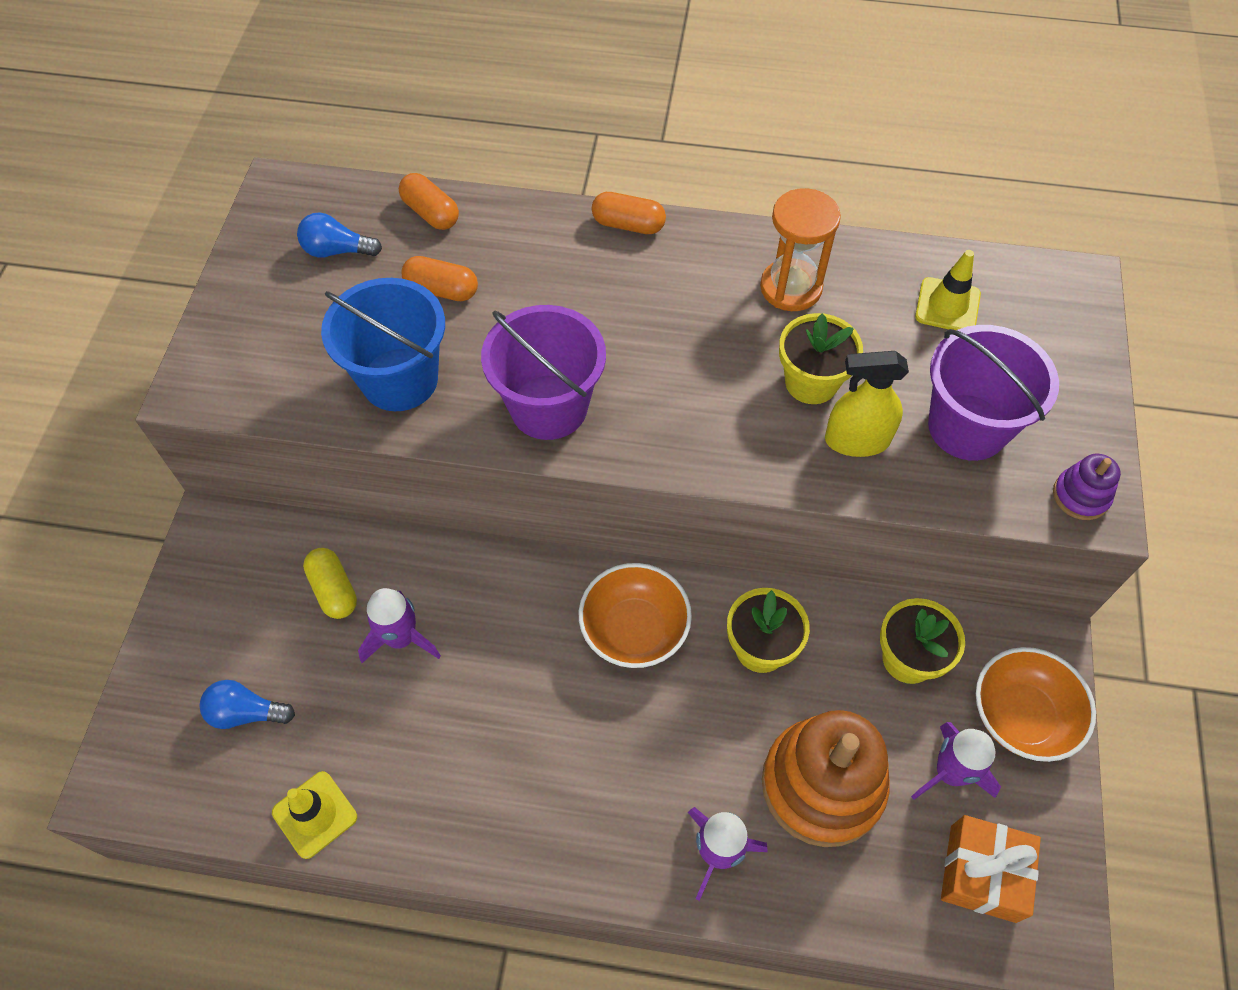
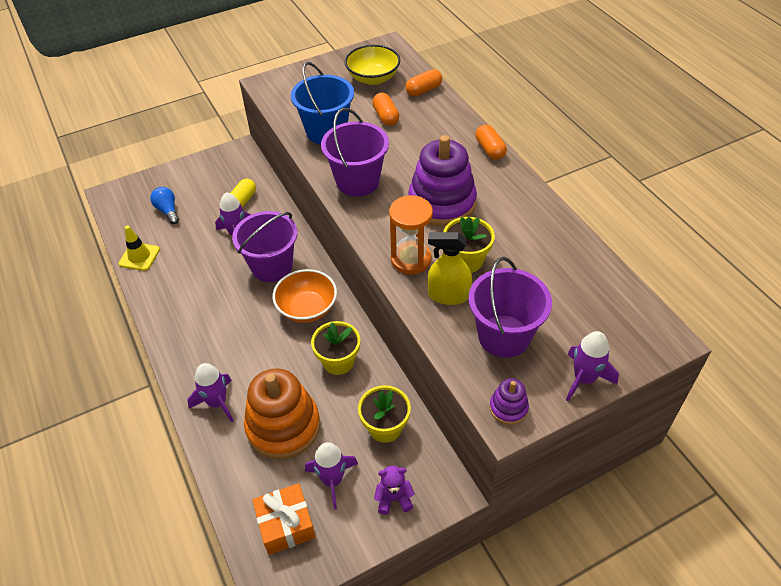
camera: 55 degrees right, 10 degrees down
(337, 251) = (373, 78): blue light bulb -> yellow bowl
(431, 213) = (423, 90): orange capsule -> orange capsule turned 45 degrees clockwise
(512, 628) = (272, 266): none -> purple bucket
(683, 340) = (442, 203): none -> purple stacking toy
(791, 288) = (518, 223): orange hourglass -> orange hourglass (411, 259)
(857, 440) = (448, 295): yellow spray bottle -> yellow spray bottle turned 45 degrees counterclockwise
(947, 305) = (578, 289): yellow traffic cone -> none
(1021, 716) = (394, 498): orange bowl -> purple teddy bear
(1085, 394) = (584, 379): none -> purple rocket

